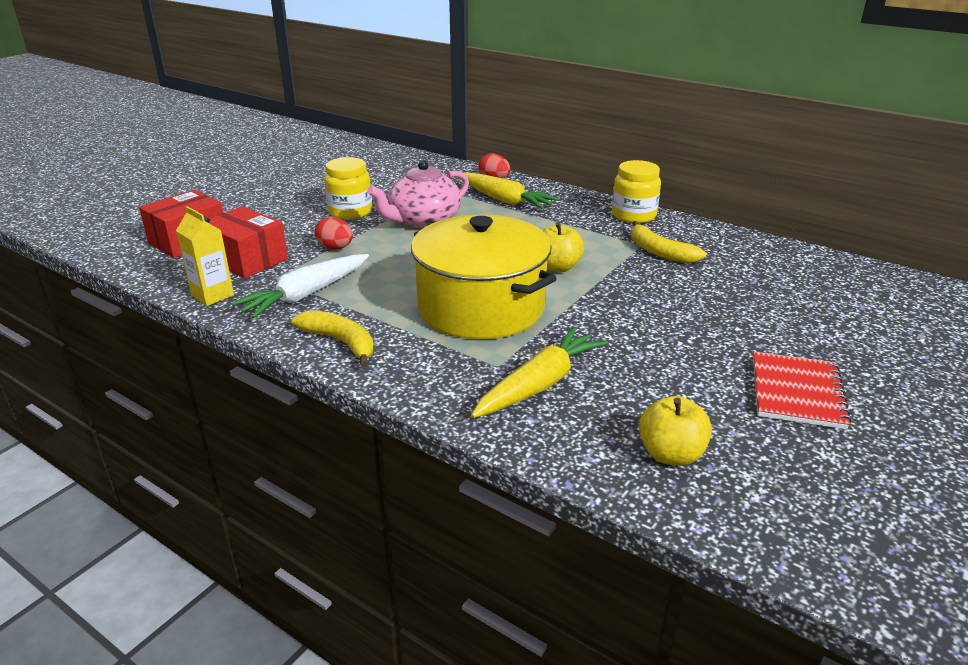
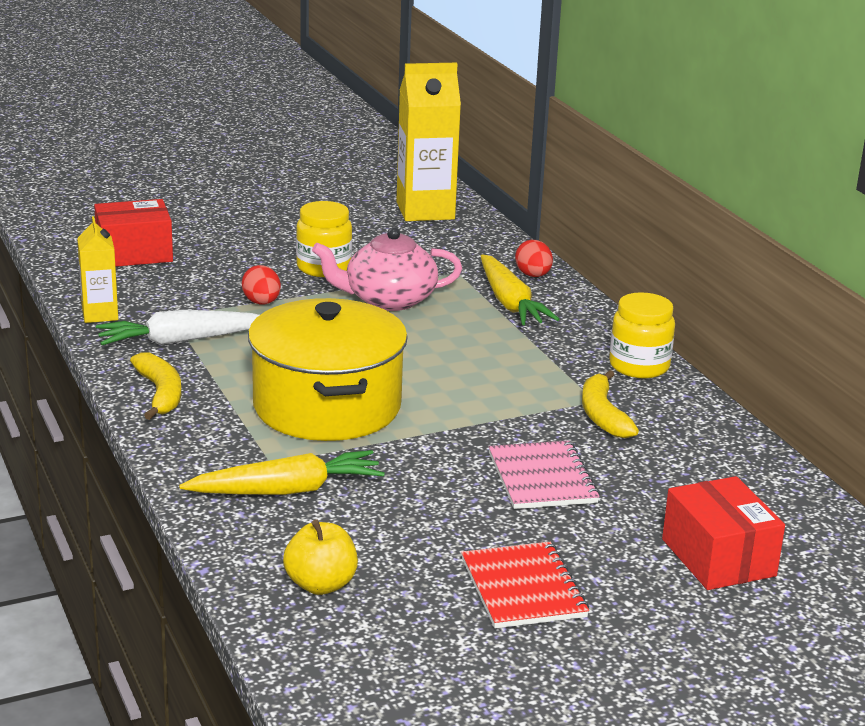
camera: 30 degrees right, 5 degrees down
(247, 260) = (166, 289): red box -> red box (718, 557)
(372, 159) = (425, 211): none -> yellow carton
(558, 267) = (462, 394): yellow apple -> none
(688, 306) = (542, 478): none -> pink notebook
(797, 392) = (523, 588): red notebook -> red notebook turned 60 degrees counterclockwise

